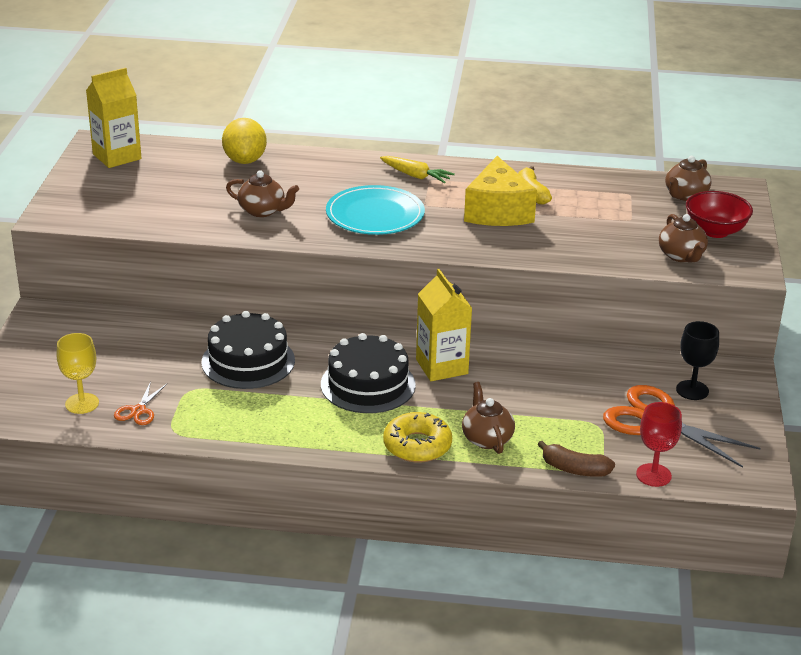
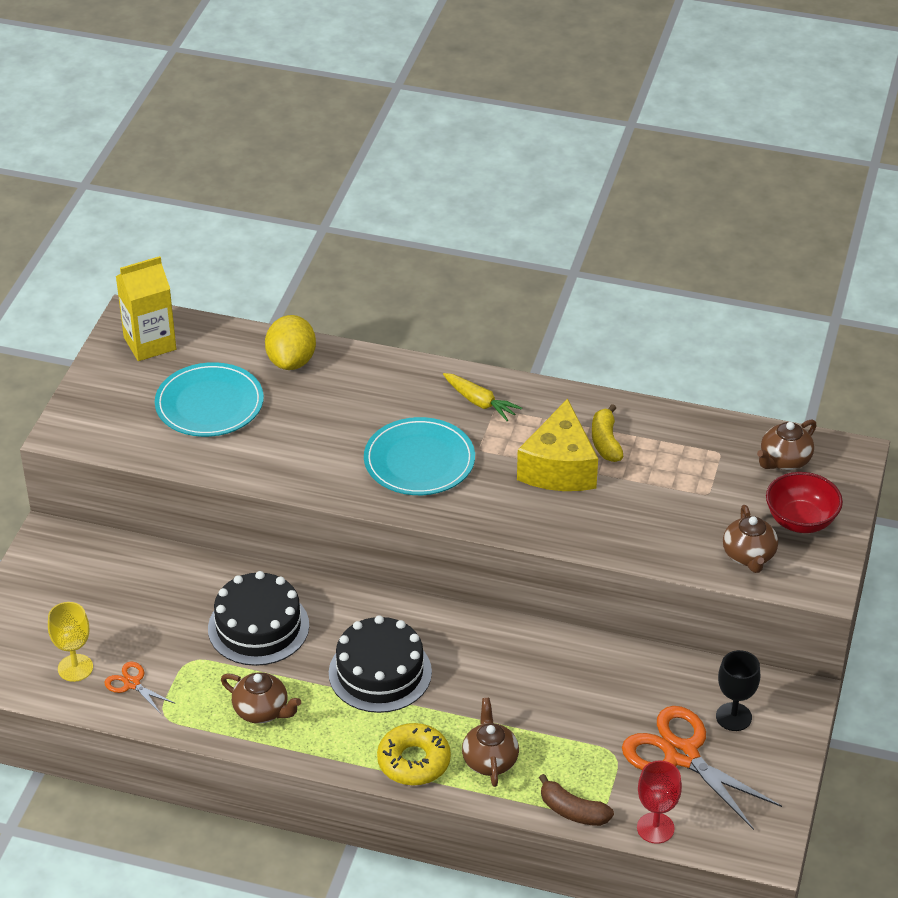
camera: 10 degrees right, 10 degrees up
(138, 411) = (132, 684): orange scissors -> orange scissors turned 105 degrees clockwise
(179, 190) = (209, 404): none -> turquoise plate
(262, 211) = (295, 444): brown teapot -> brown teapot (262, 711)
(442, 366) = (466, 655): yellow carton -> none

